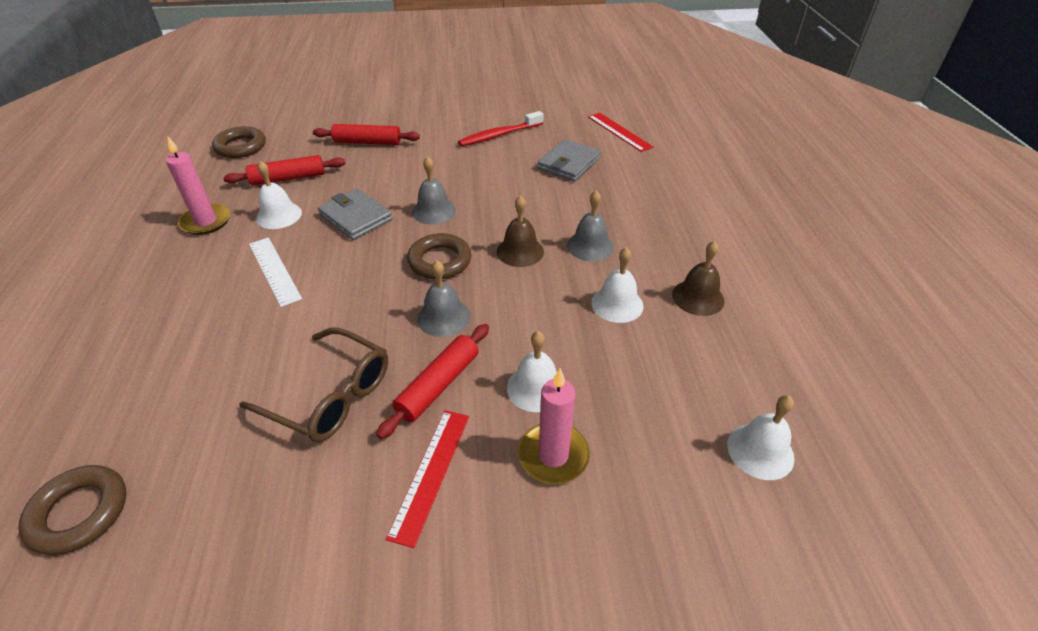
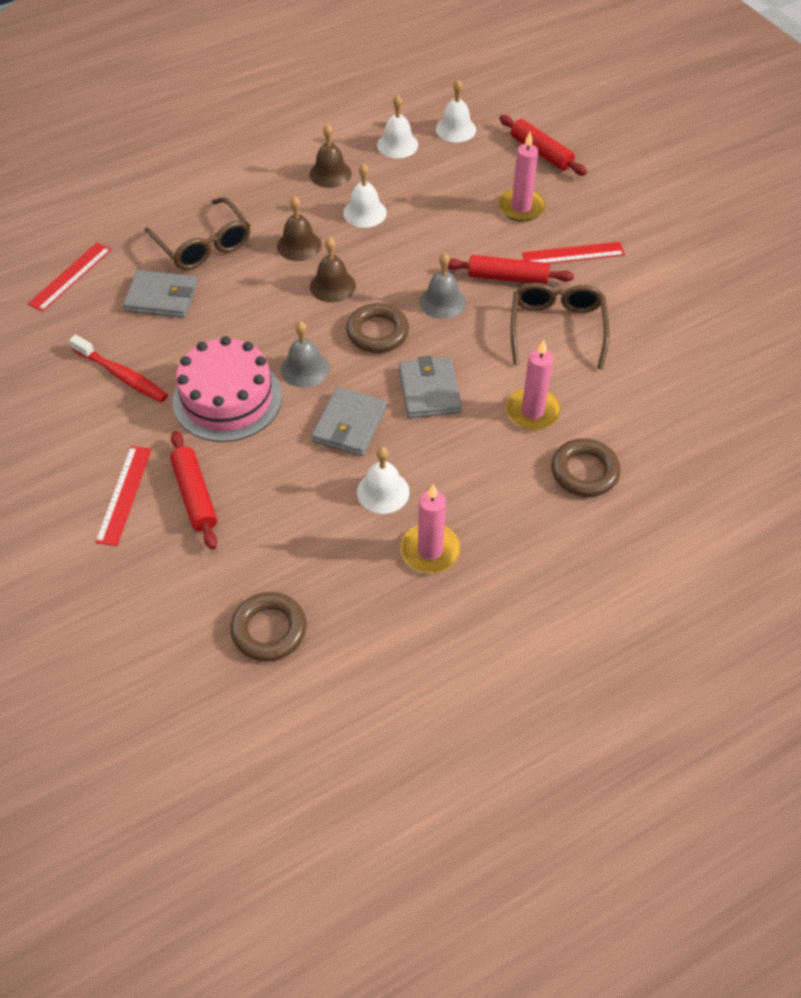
camera: 115 degrees left, 10 degrees up
(79, 513) = (724, 400): brown ring -> brown ring (584, 472)
(254, 328) = (532, 411): none -> pink candle
(274, 270) = (462, 442): white ruler -> none
(288, 178) = (312, 528): red rolling pin -> red rolling pin (541, 152)
(345, 270) = (429, 390): none -> grey wallet
(396, 120) = (124, 494): none -> red ruler
(437, 170) = (227, 398): none -> pink cake
(536, 388) = (475, 230): white bell -> white bell (397, 145)
(590, 246) = (299, 245): grey bell -> brown bell
(622, 194) = (203, 245): none -> brown glasses

